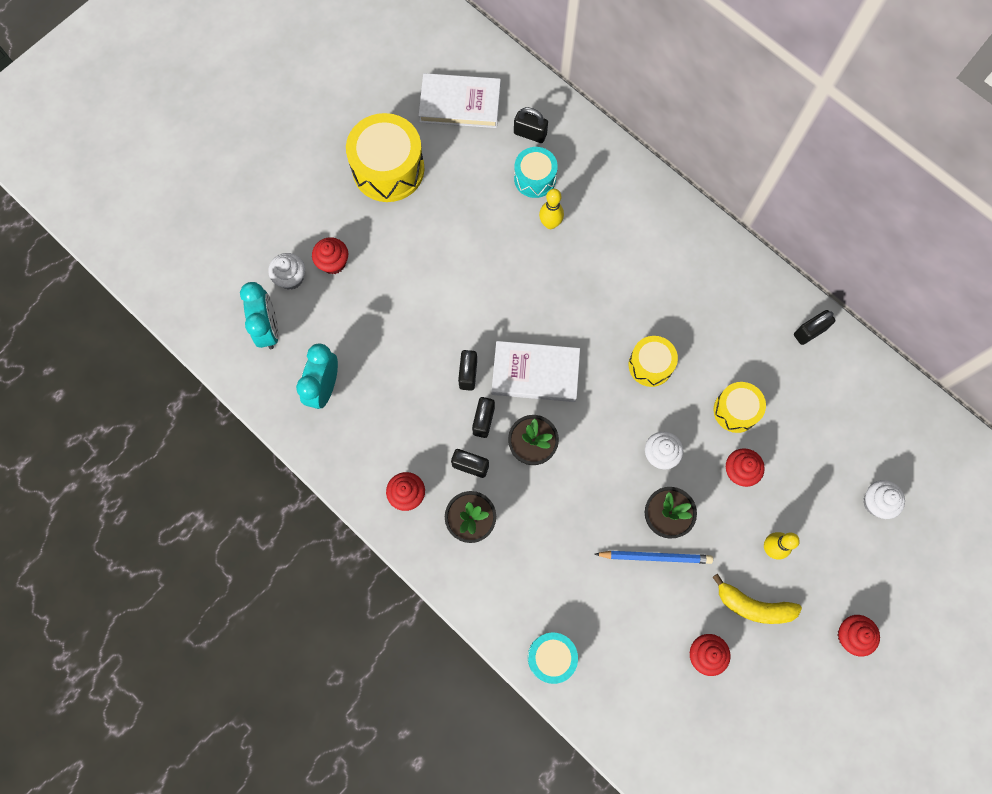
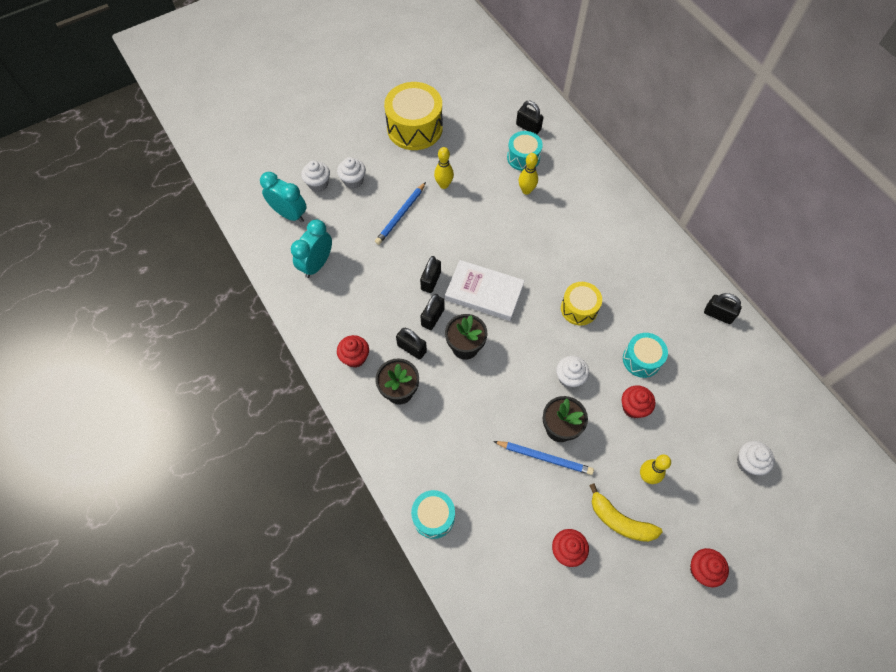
camera: 15 degrees right, 10 degrees down
(268, 328) = (289, 214): turquoise clock -> turquoise clock turned 60 degrees counterclockwise
(333, 263) = (353, 181): red cupcake -> white cupcake
(406, 295) = (401, 215): none -> blue pencil
(447, 241) = (444, 185): none -> yellow bowling pin
(460, 104) = (481, 97): white book -> none
(736, 410) = (641, 359): yellow drum -> turquoise drum
(809, 332) = (718, 314): black padlock -> black padlock turned 45 degrees clockwise

